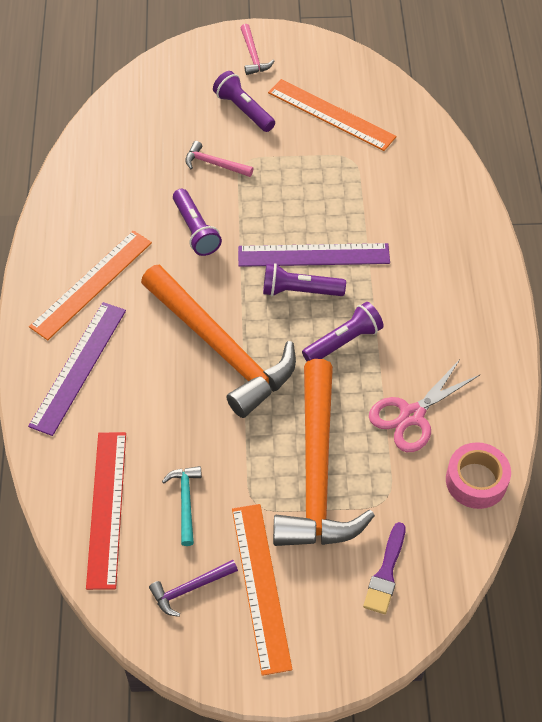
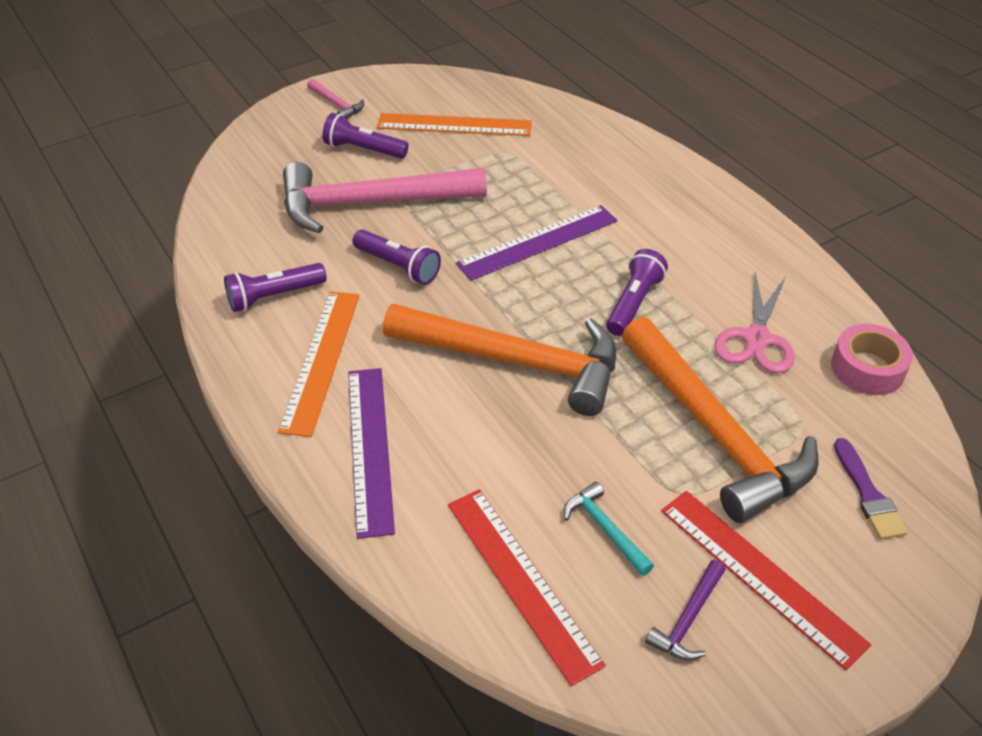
camera: 30 degrees left, 10 degrees down
(214, 164) = (370, 203): pink hammer -> pink hammer, size x2.47
(261, 586) = (760, 575): orange ruler -> red ruler
(299, 291) = (551, 277): purple flashlight -> purple flashlight (274, 296)

